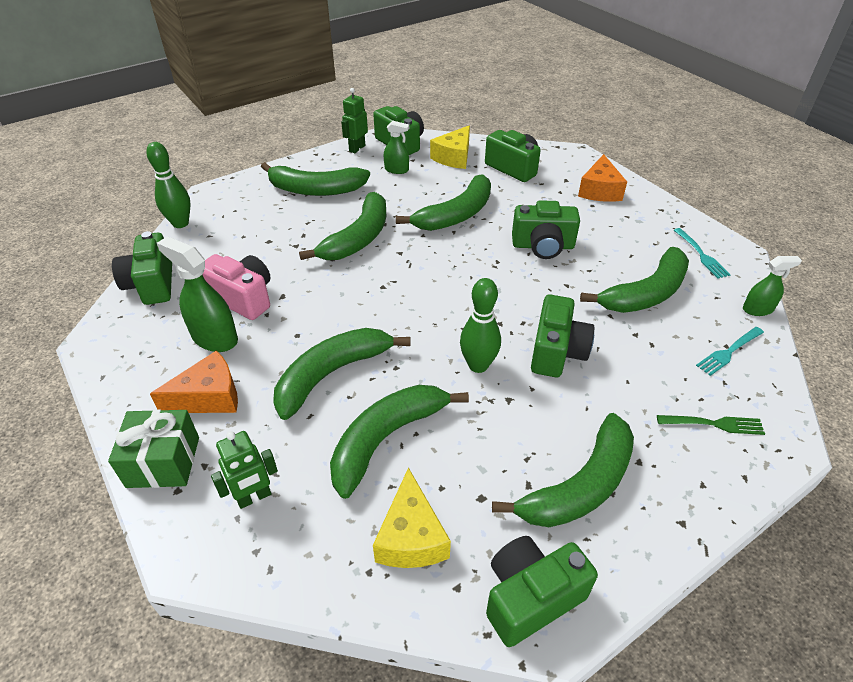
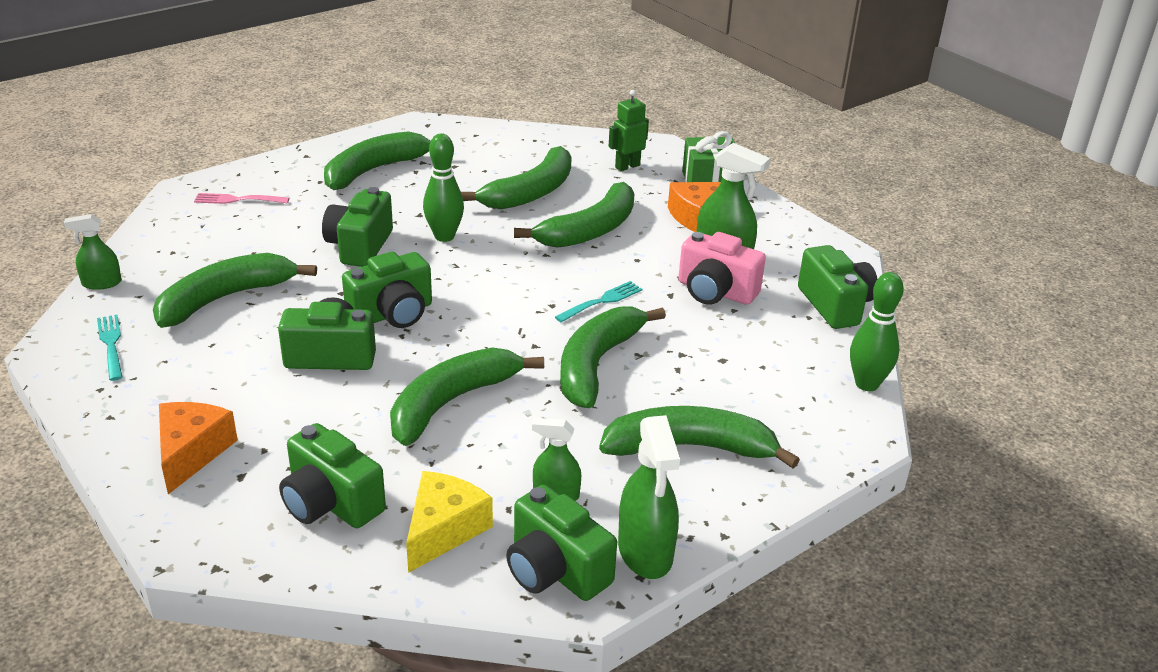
camera: 175 degrees right, 10 degrees down
(357, 148) = (645, 552): green robot -> green spray bottle
(411, 536) = (507, 151): yellow cheese -> none
(530, 597) = (428, 131): green camera -> green camera (392, 314)
(713, 424) = (238, 200): green fork -> pink fork
(729, 351) = (174, 247): turquoise fork -> turquoise fork (601, 302)

